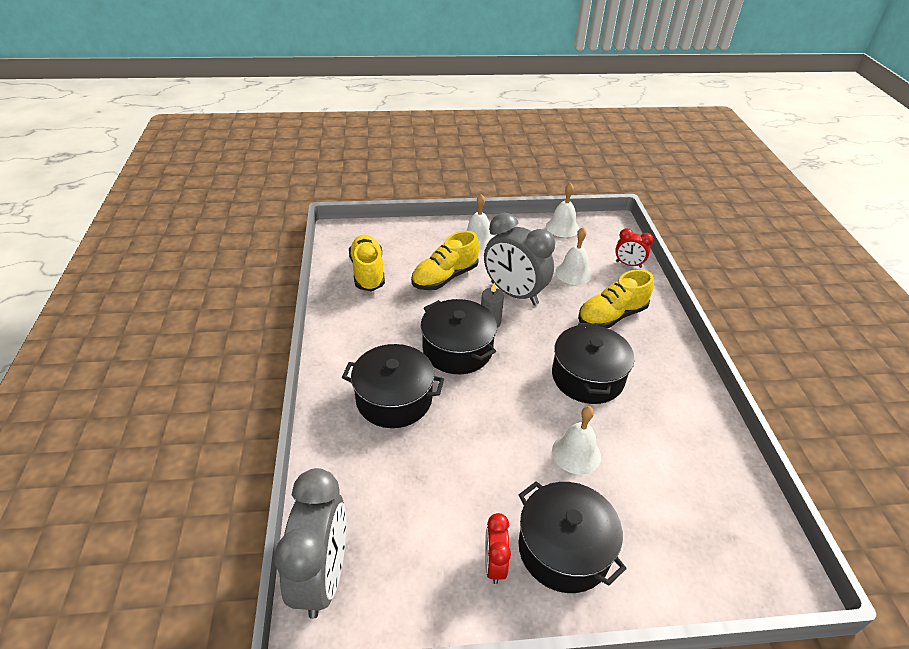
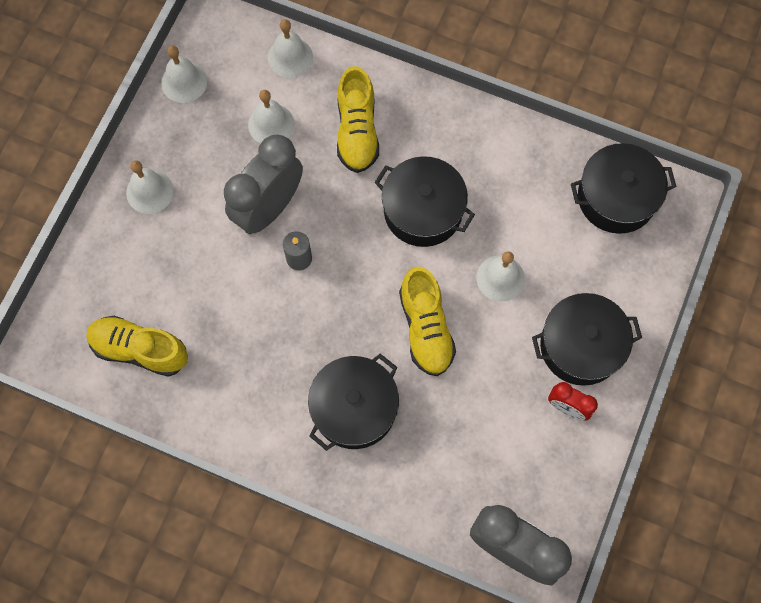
camera: 60 degrees left, 30 degrees up
(445, 277) = (199, 267): yellow shoe -> yellow shoe (425, 328)
(457, 349) = (320, 313): black pot -> black pot (616, 197)
(514, 294) = (269, 208): grey clock -> grey clock turned 150 degrees clockwise
(628, 264) = (290, 57): red clock -> white bell

